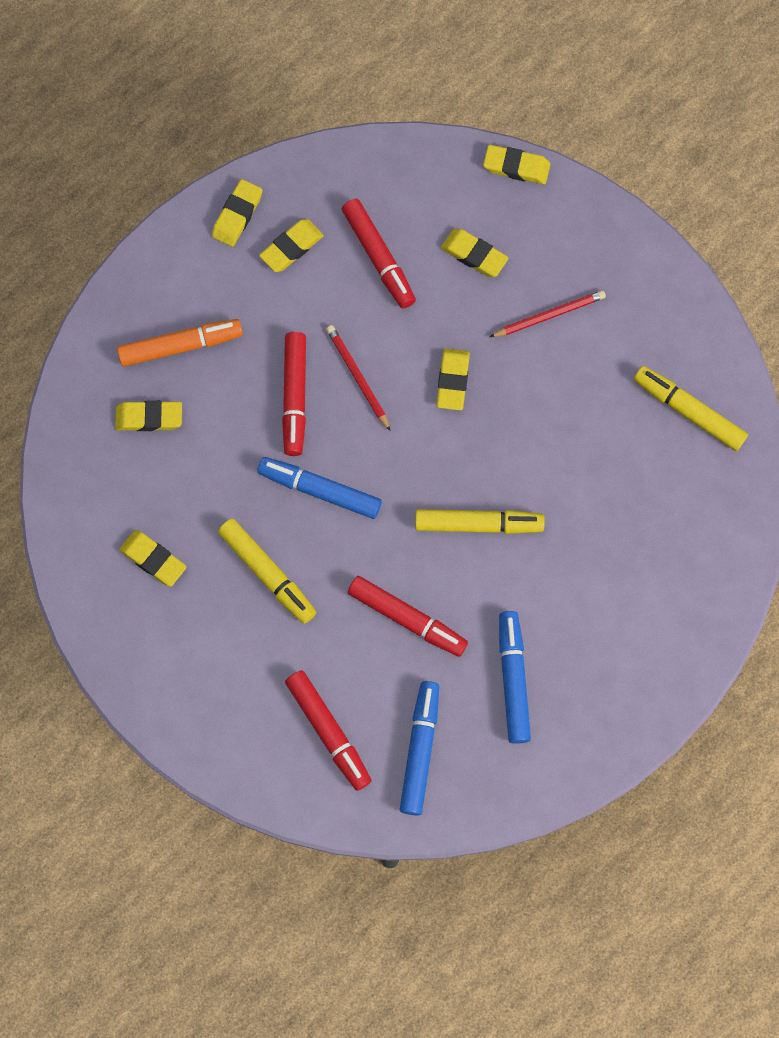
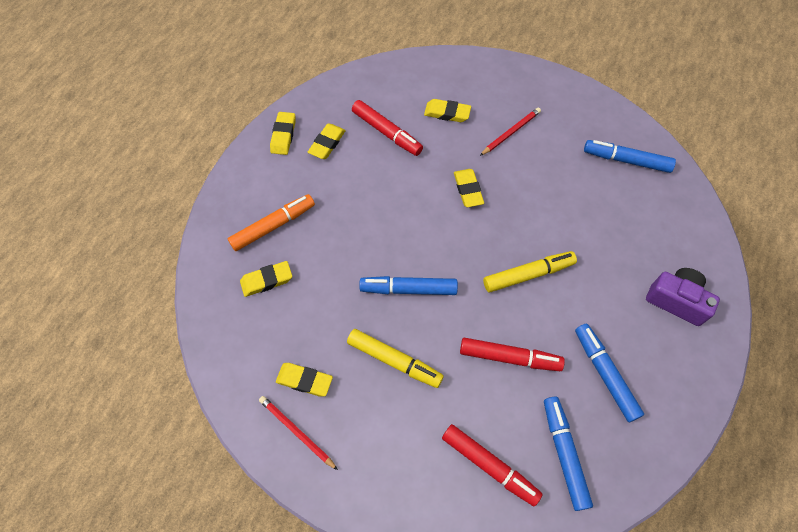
camera: 20 degrees left, 10 degrees down
(295, 397) = (366, 233): red marker -> none
(357, 377) = (403, 207): red pencil -> red pencil (296, 432)
(516, 167) = (450, 59): yellow eraser -> none
(650, 623) = (676, 300): none -> purple camera
(688, 411) = (626, 160): yellow marker -> blue marker

